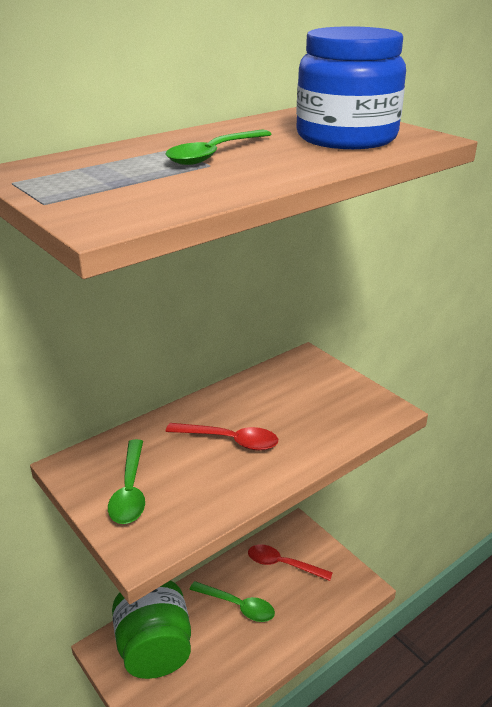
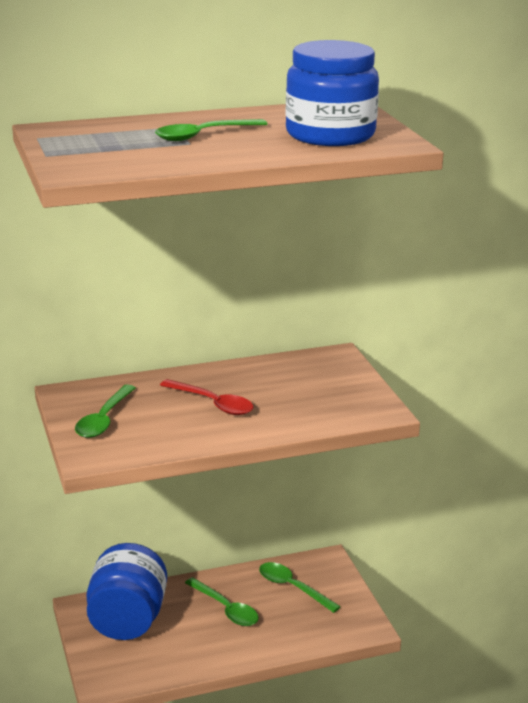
camera: 20 degrees right, 5 degrees down
(154, 649) = (127, 620): green jar -> blue jar
(283, 564) = (292, 588): red spoon -> green spoon

